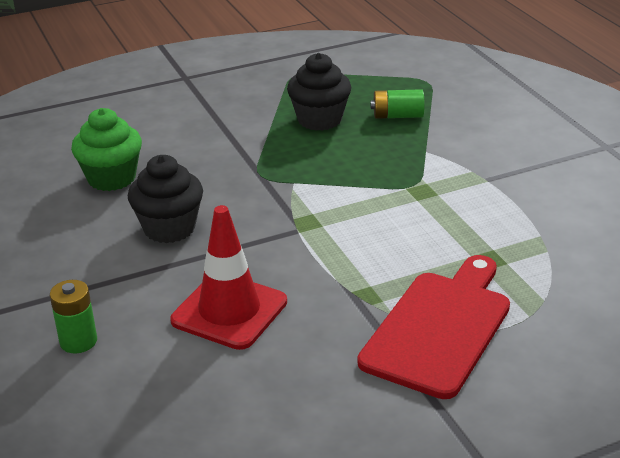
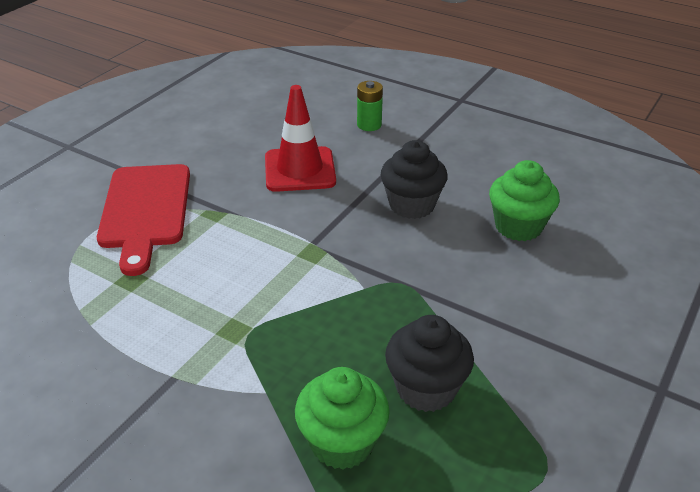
camera: 145 degrees right, 5 degrees up
(397, 116) = (342, 442): green battery -> green cupcake

